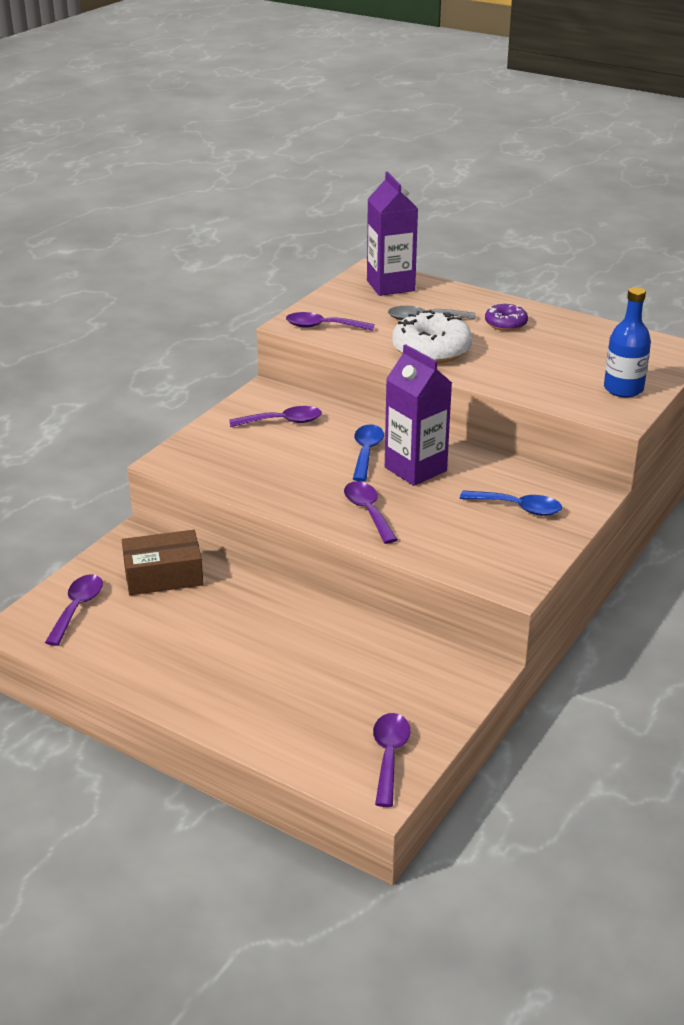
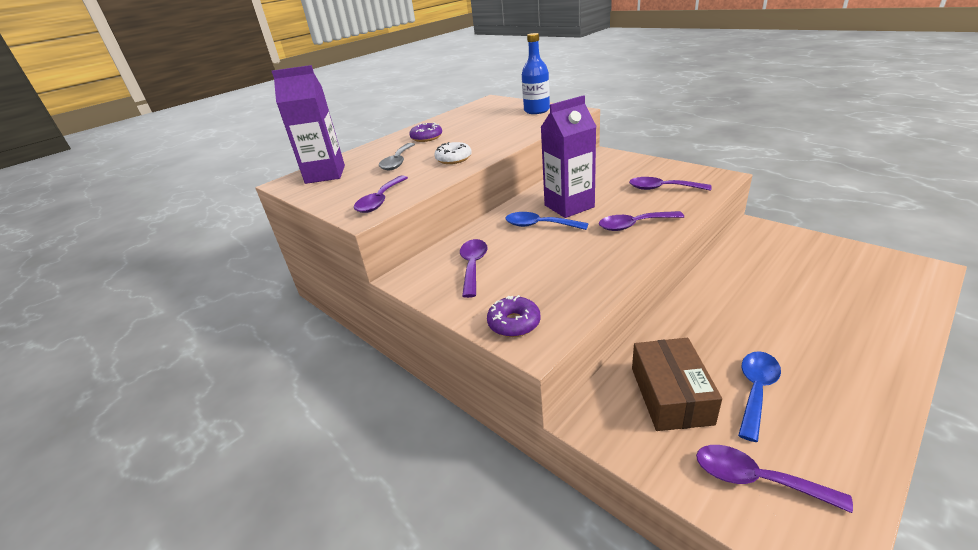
camera: 75 degrees left, 0 degrees up
(193, 450) = (514, 323): none -> purple donut
(389, 756) = (880, 264): purple spoon -> purple spoon (662, 188)
(431, 350) = (453, 159): white donut -> white donut, size x0.56
(518, 508) = (623, 174): blue spoon -> blue spoon (756, 390)

